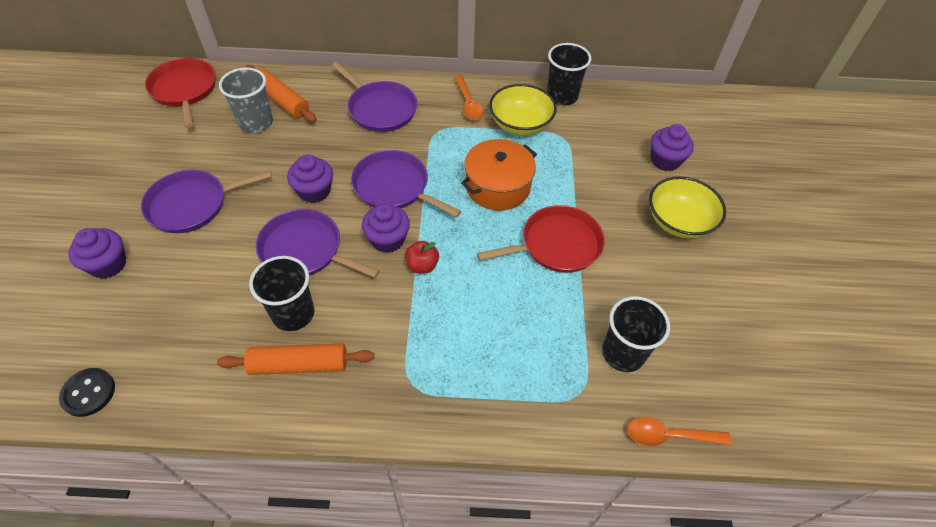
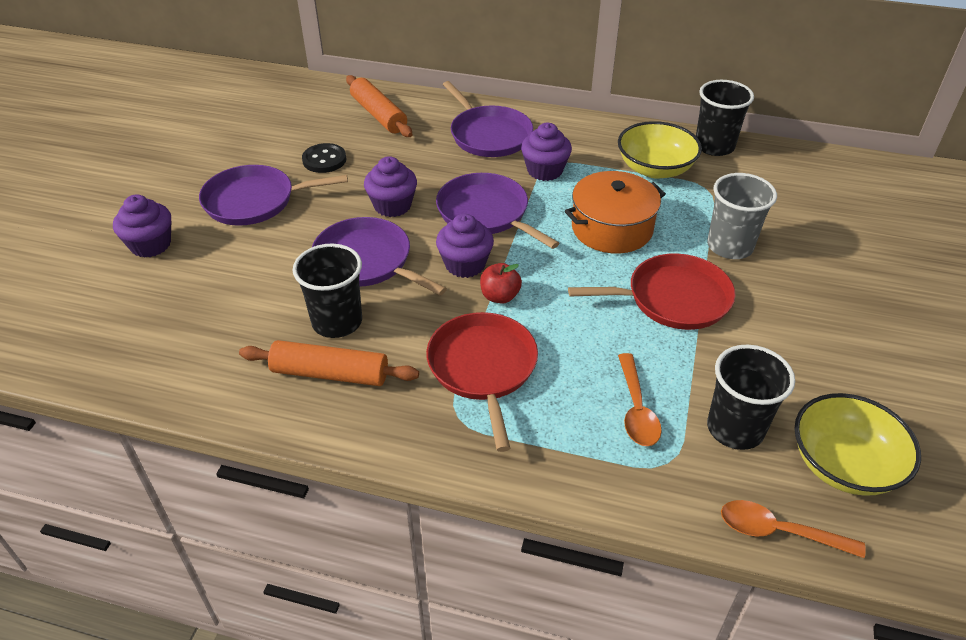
camera: 15 degrees right, 10 degrees down
(88, 393) = (95, 362): black button -> black button (324, 160)
(184, 90) = (276, 94): red pan -> red pan (483, 368)
(256, 123) = (344, 132): grey cup -> grey cup (730, 246)
(468, 104) = (595, 141): orange spoon -> orange spoon (636, 409)
(665, 160) = (836, 228): purple cupcake -> purple cupcake (545, 170)
(679, 221) = (842, 296): yellow bowl -> yellow bowl (843, 464)

